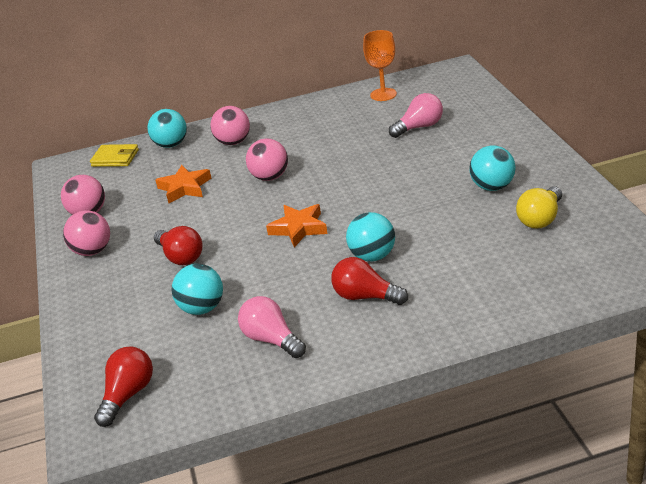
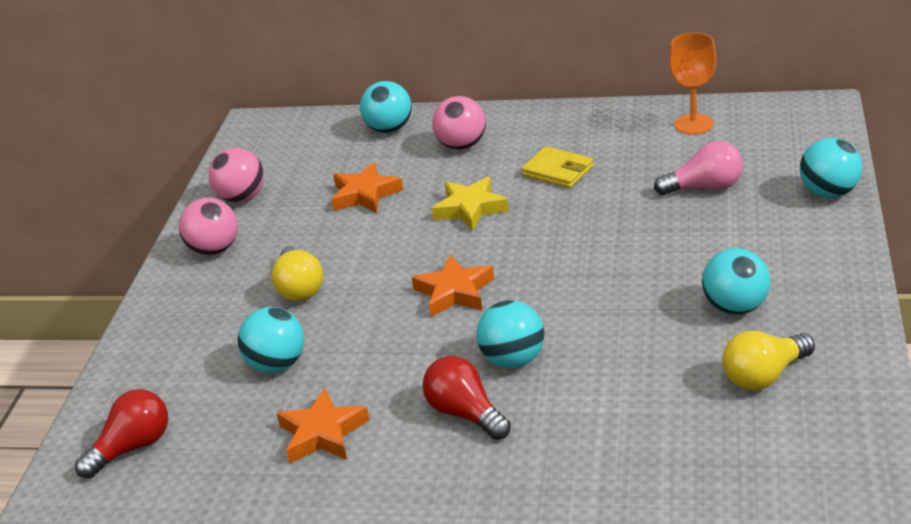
camera: 25 degrees right, 0 degrees up
(115, 158) = (317, 130): yellow wallet -> yellow wallet (558, 171)
(181, 257) = (299, 288): red light bulb -> yellow light bulb
(270, 177) = (470, 208): pink ball -> yellow star
(271, 339) = (322, 433): pink light bulb -> orange star
(498, 112) = (829, 193): none -> turquoise ball

